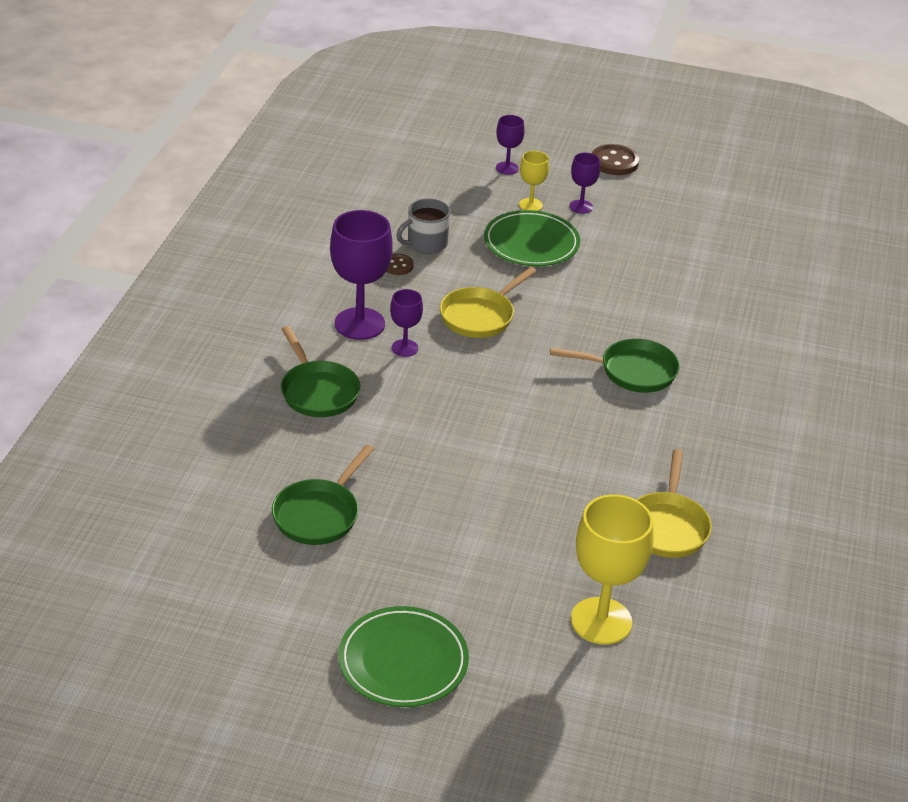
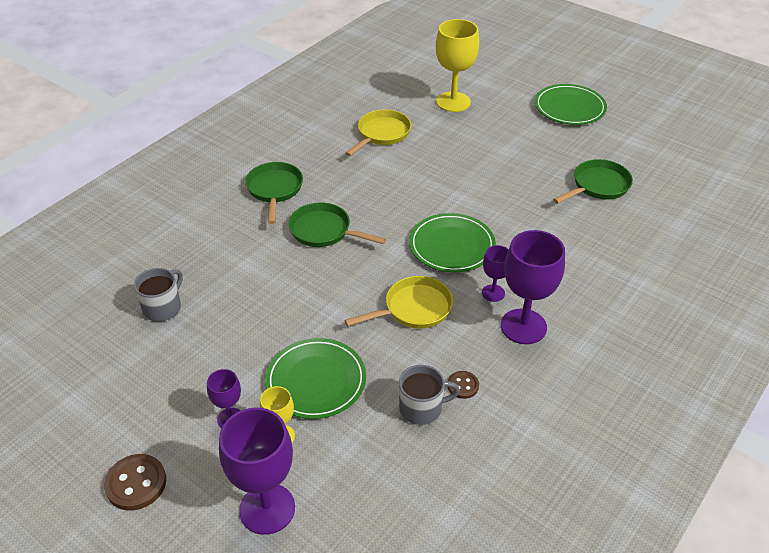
camera: 155 degrees left, 5 degrees up
(318, 391) = (577, 271): green pan -> green pan (274, 190)
(476, 387) = (451, 246): none -> green plate
(507, 168) = (267, 509): purple goblet -> purple goblet, size x1.91
(723, 266) = (163, 307): none -> grey mug

